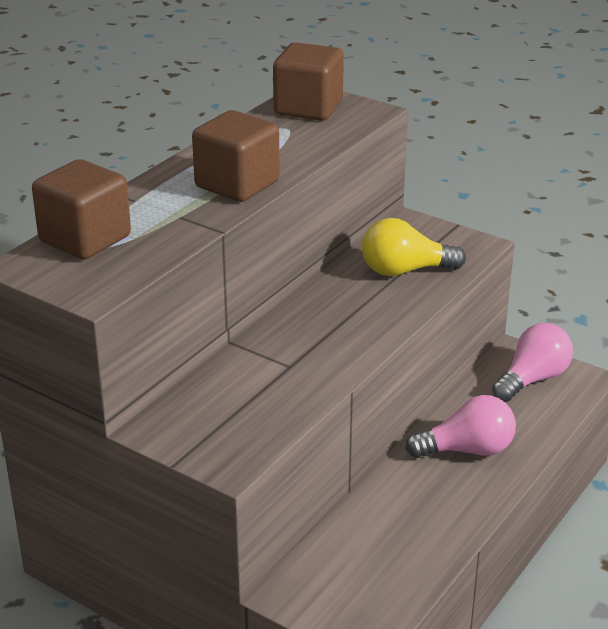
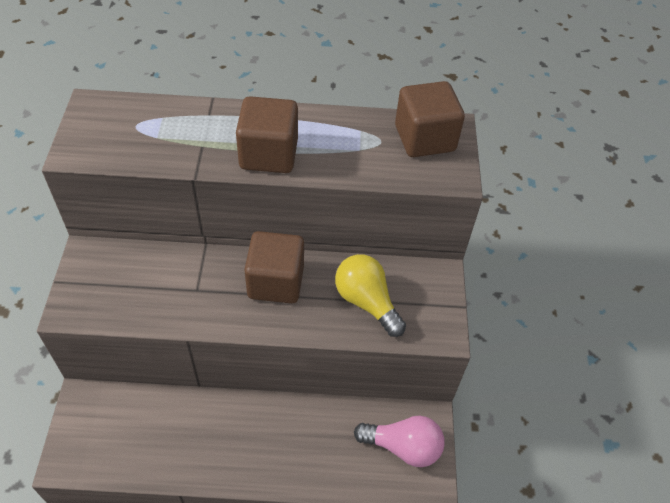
camera: 55 degrees right, 20 degrees up
(85, 239) = (140, 116): brown cube -> brown cube (276, 282)
(467, 450) = (286, 439): pink light bulb -> none

